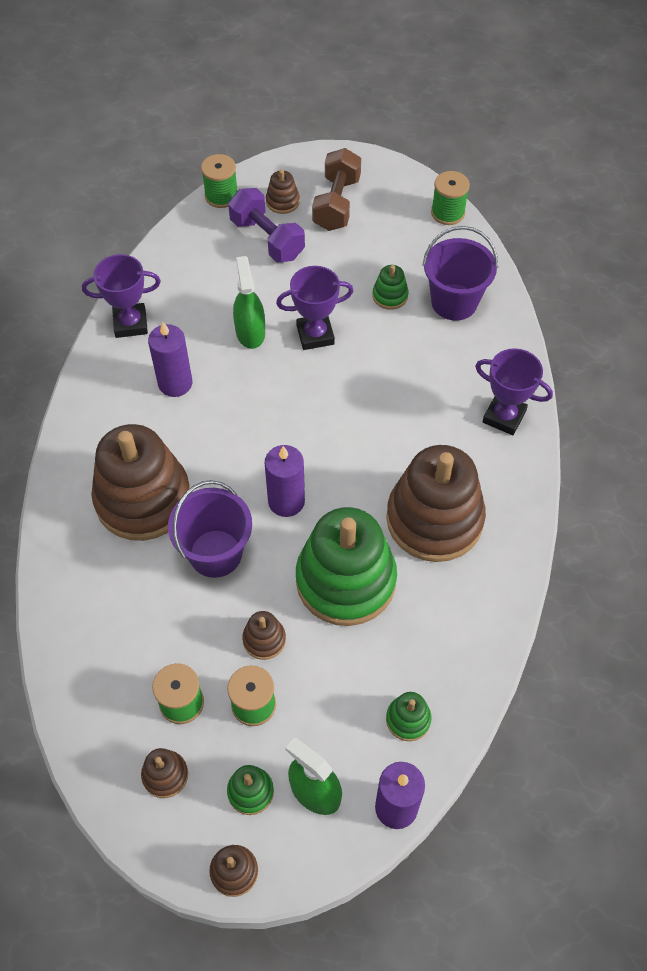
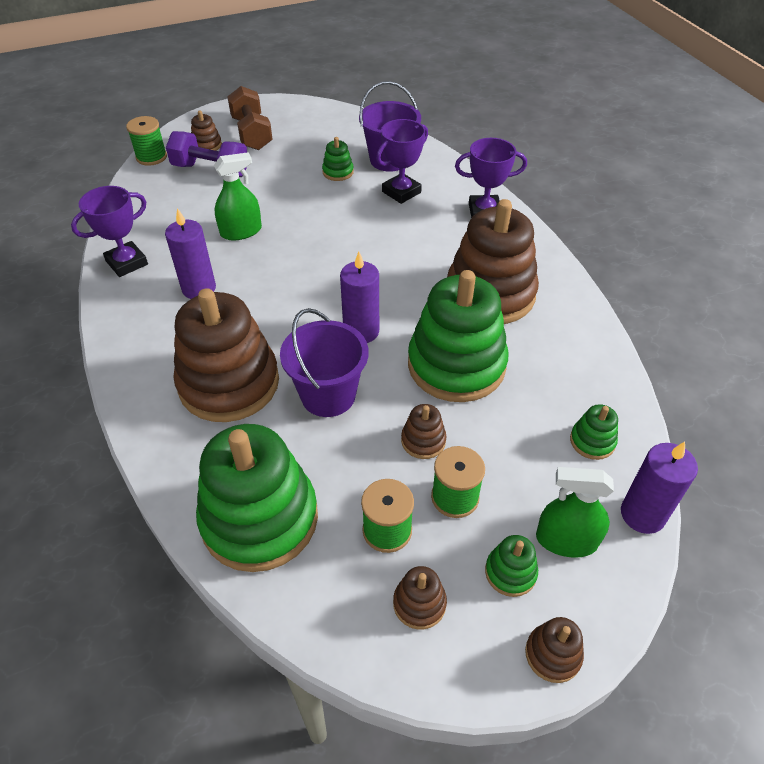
camera: 30 degrees left, 10 degrees down
(94, 638) = (260, 518): none -> green stacking toy
(250, 332) = (241, 231): green spray bottle -> green spray bottle turned 105 degrees clockwise
(315, 335) = (297, 215): purple trophy -> purple trophy (401, 192)
(448, 213) = (341, 113): green spool -> none

